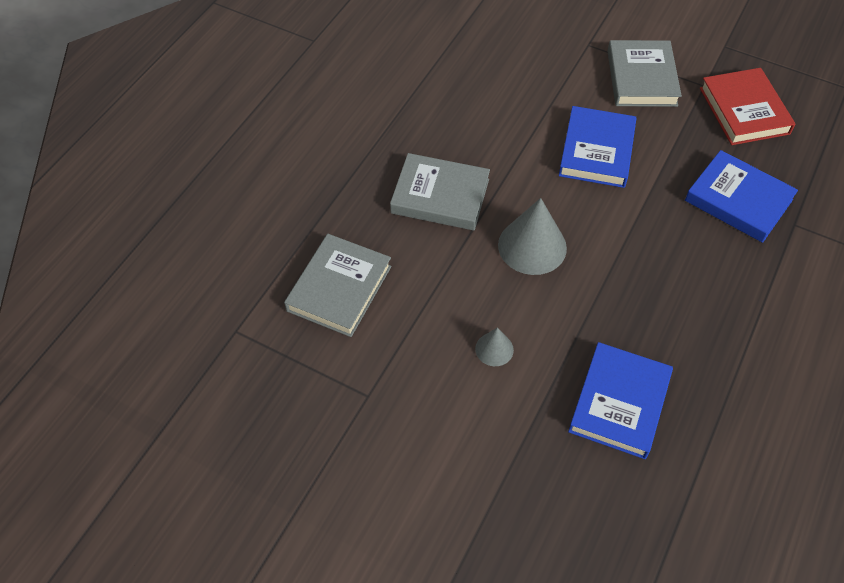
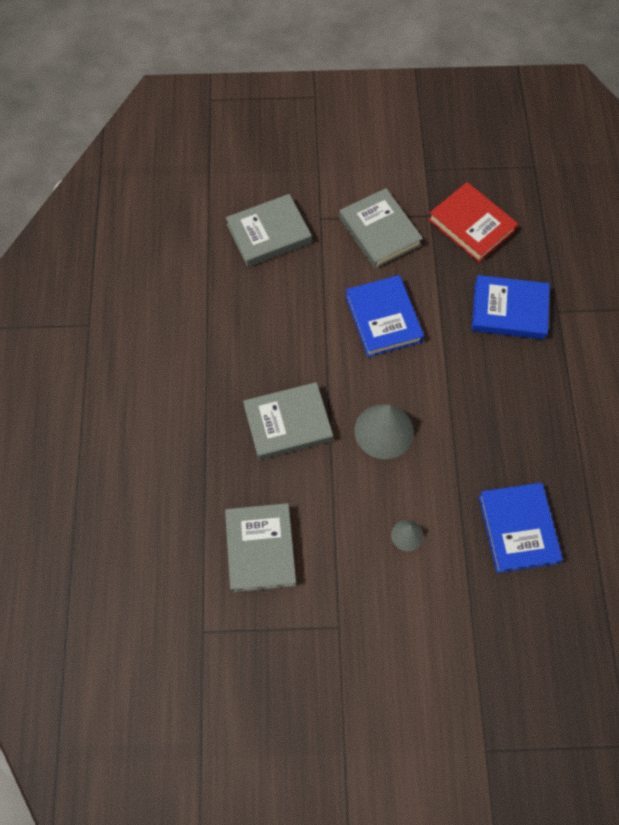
camera: 30 degrees left, 10 degrees up
(529, 37) = (269, 234): none -> grey book

